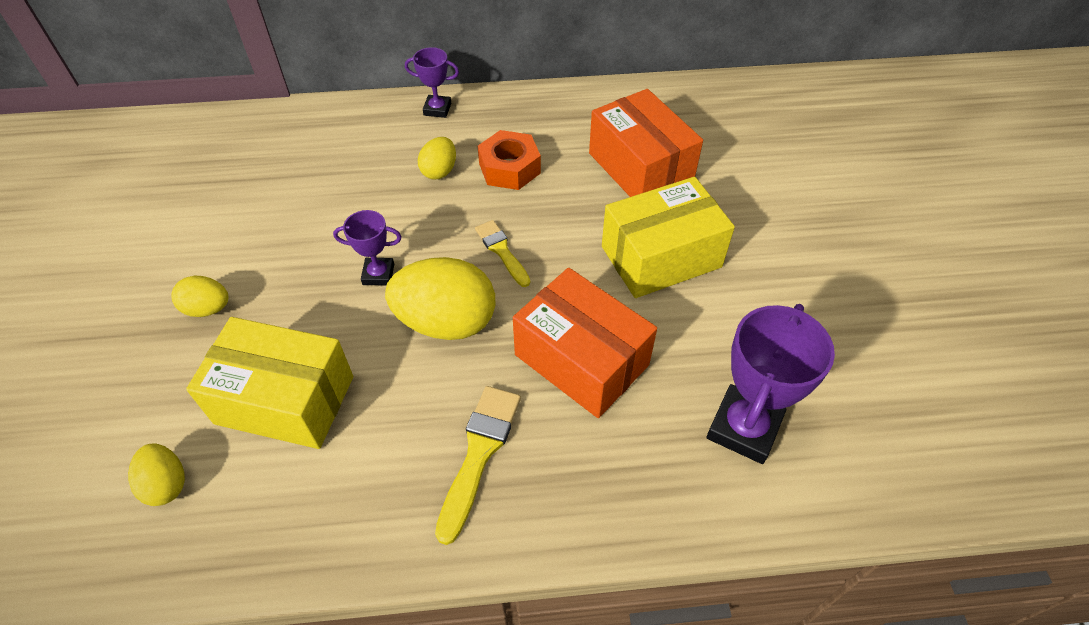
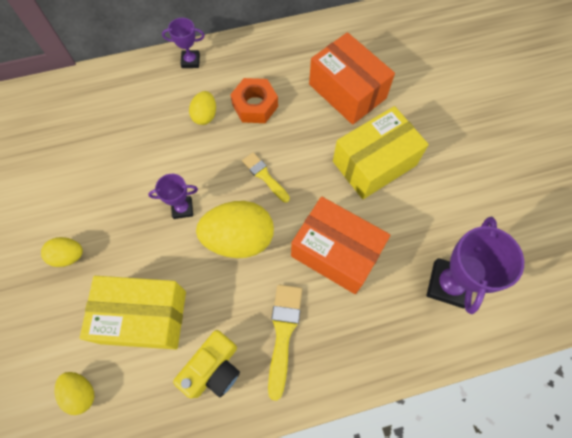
camera: 10 degrees left, 15 degrees up
(364, 484) = (213, 368): none -> yellow camera

